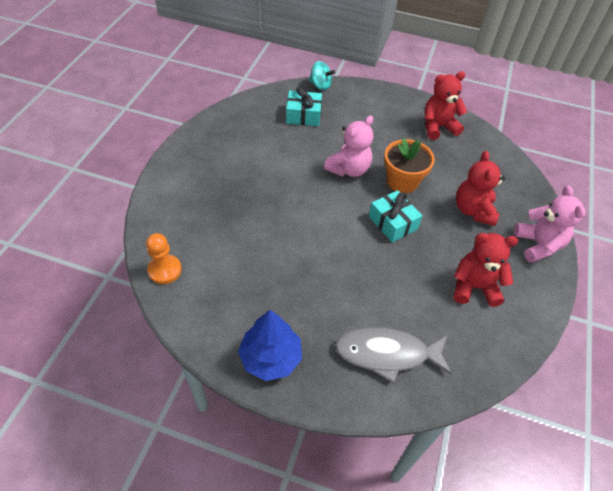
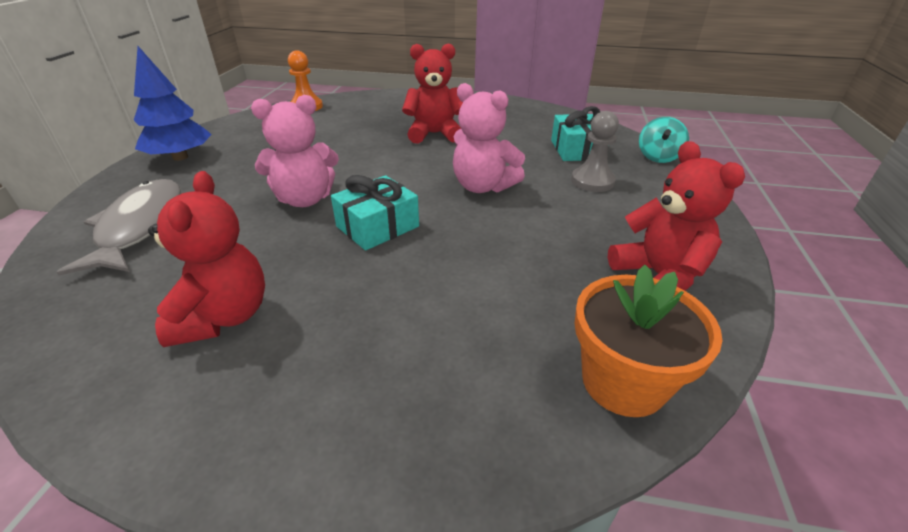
camera: 85 degrees right, 15 degrees down
(348, 121) = (592, 181): none -> grey pawn
(402, 181) = (475, 234): orange flower pot -> orange flower pot (623, 382)
(473, 210) = (422, 323): red teddy bear -> red teddy bear (434, 134)
(538, 245) = (321, 443): pink teddy bear -> pink teddy bear (305, 199)

